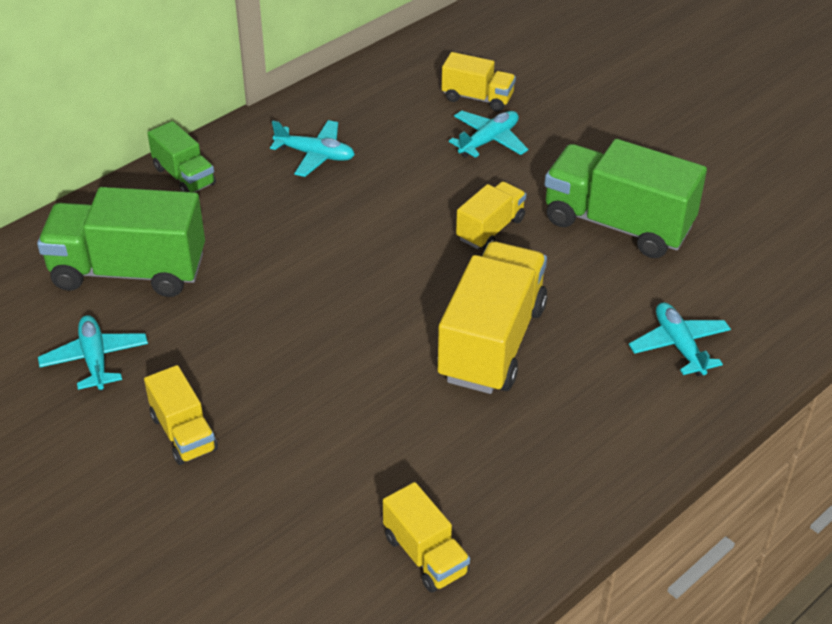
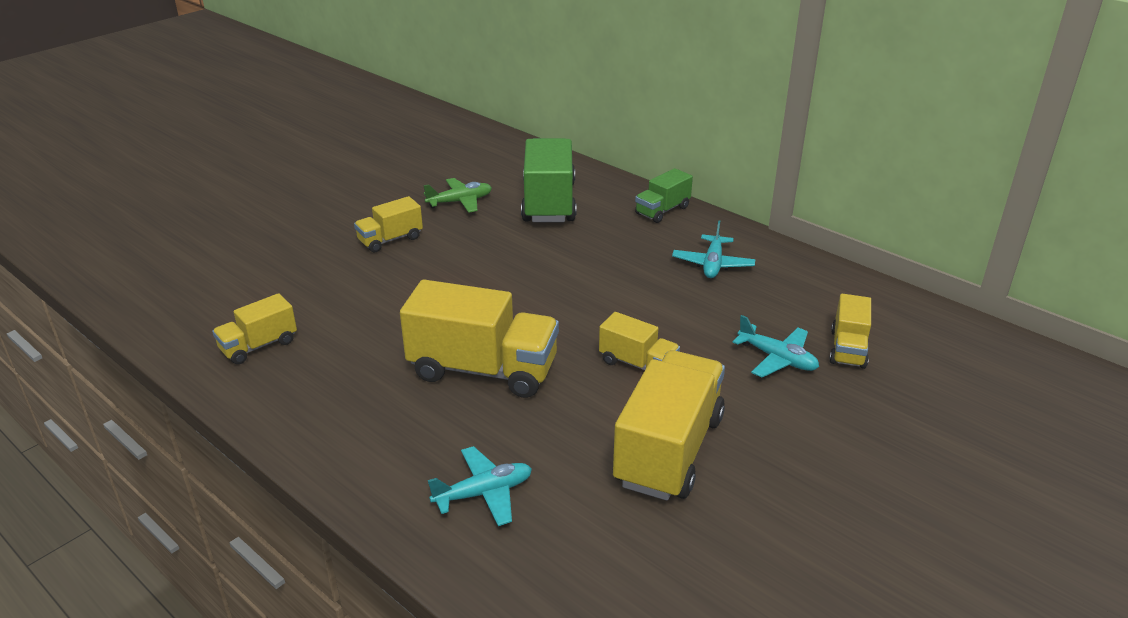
camera: 85 degrees right, 10 degrees down
(95, 359) = (460, 202): turquoise plane -> green plane
(617, 224) = (668, 450): green truck -> yellow truck

